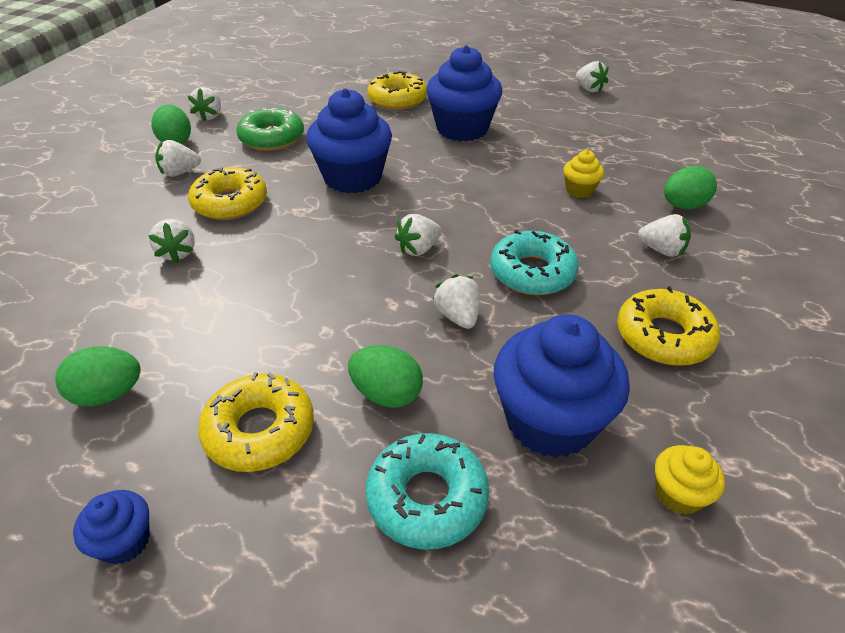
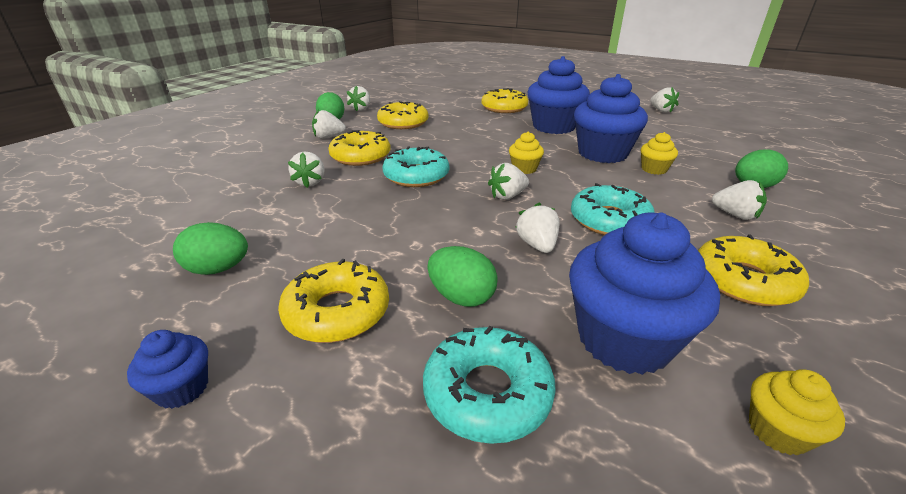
camera: 10 degrees right, 10 degrees down
(272, 138) = (403, 123): green donut -> yellow donut
(307, 228) = (416, 176): none -> turquoise donut
(353, 178) = (460, 149): blue cupcake -> blue cupcake (602, 153)
(433, 204) = (524, 169): none -> yellow cupcake

